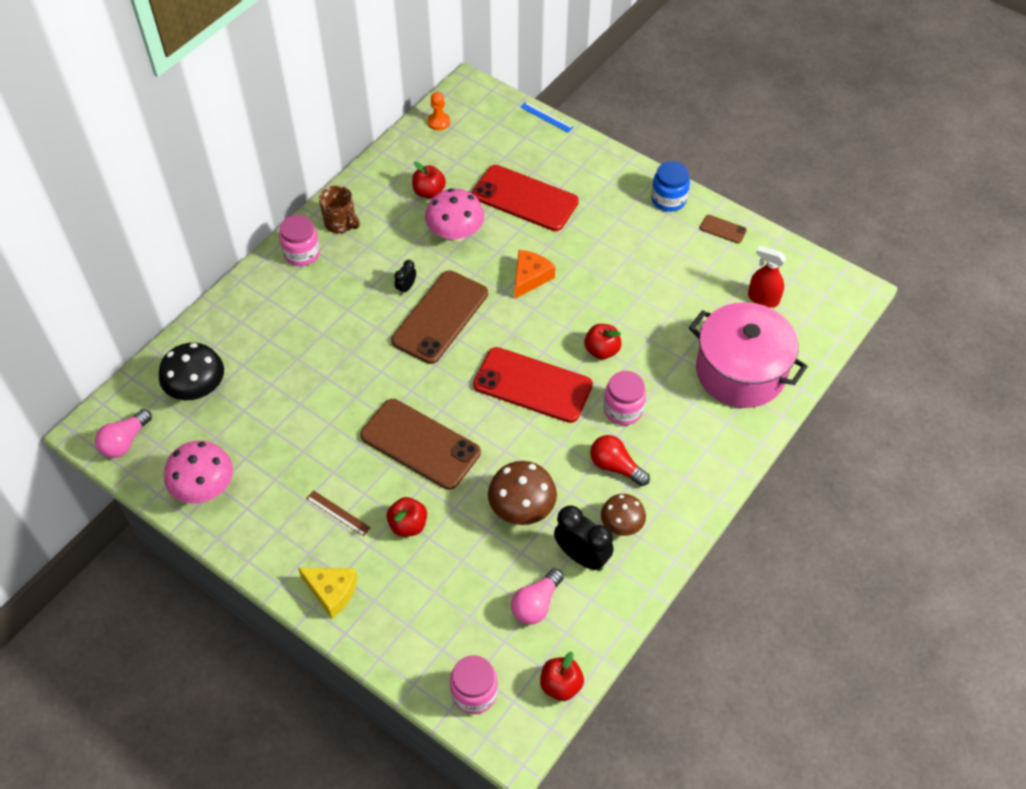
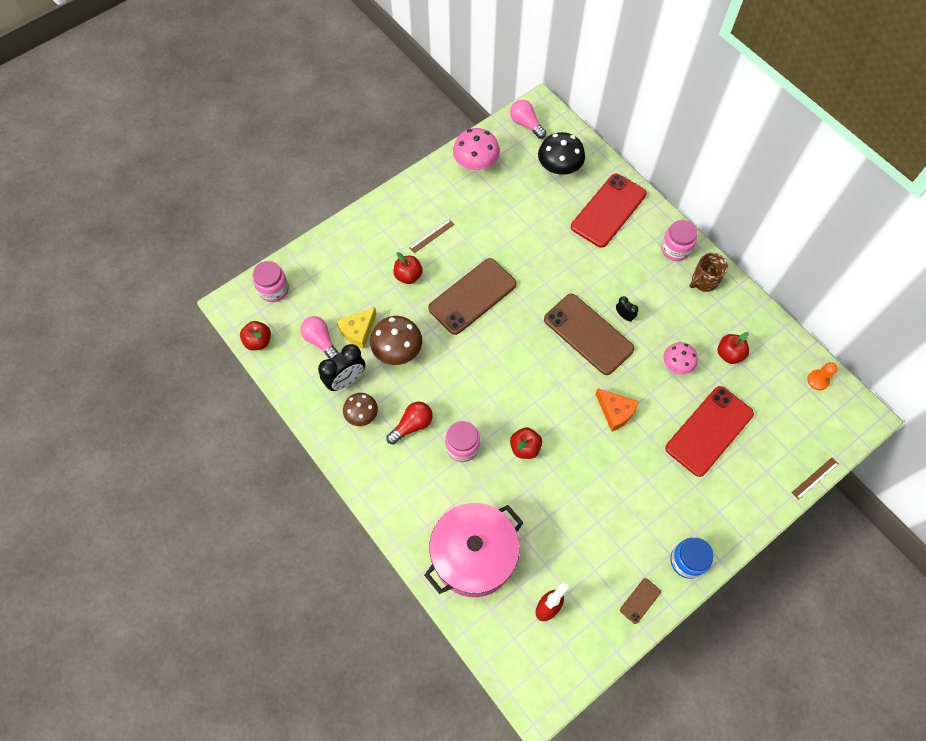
camera: 105 degrees right, 10 degrees up
(332, 591) = (374, 223): yellow cheese -> yellow cheese (358, 331)
(455, 233) = (676, 364): pink mushroom -> pink mushroom, size x0.65
(532, 385) = (504, 385): red phone -> red phone (608, 210)
(546, 117) = (815, 478): blue ruler -> brown ruler

